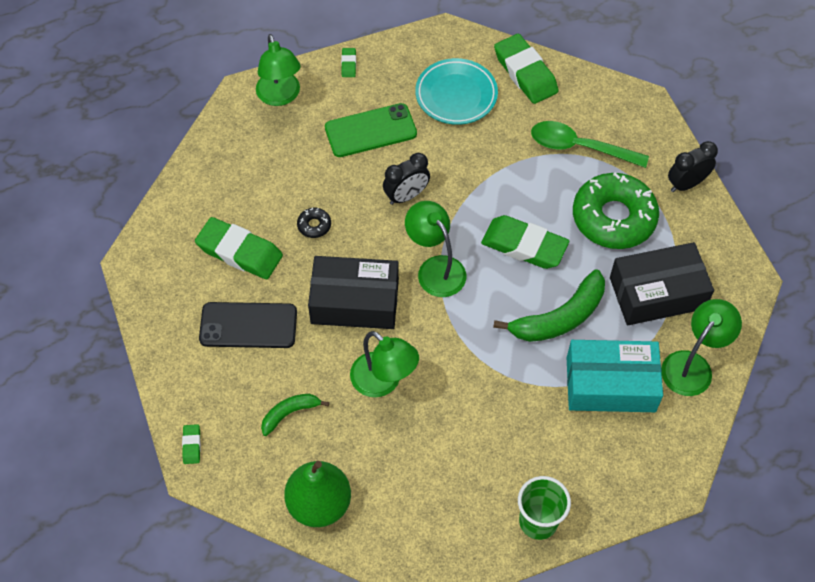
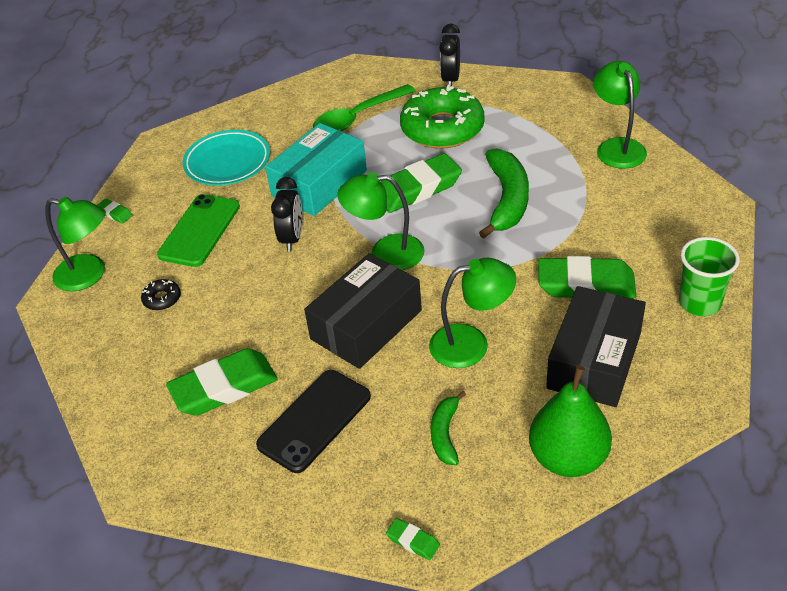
camera: 50 degrees left, 15 degrees down
(314, 225) = (255, 316): black donut -> black donut (162, 299)
(525, 73) = (254, 115): green eraser -> green eraser (586, 285)
(610, 384) = (597, 199): turquoise box -> turquoise box (319, 183)
(657, 293) = (534, 136): black box -> black box (594, 360)

